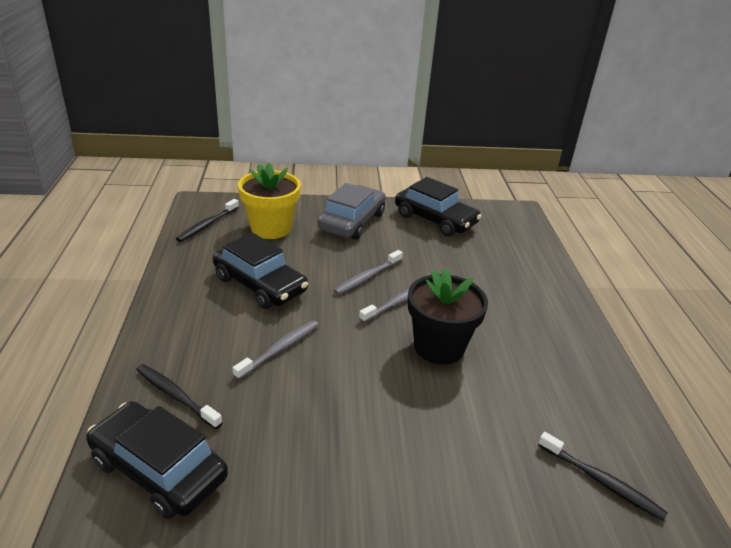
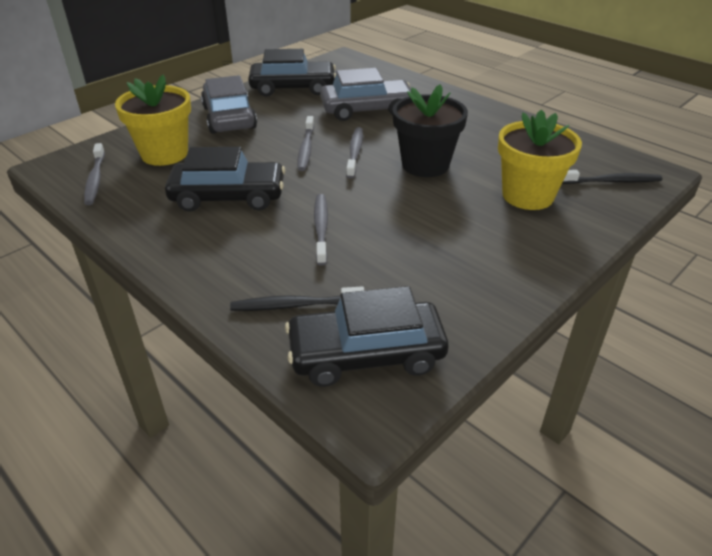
camera: 40 degrees left, 5 degrees up
(207, 225) = (95, 179): black toothbrush -> grey toothbrush
(466, 269) = (367, 110): none -> grey car
(487, 435) = (527, 196): none -> yellow flower pot

